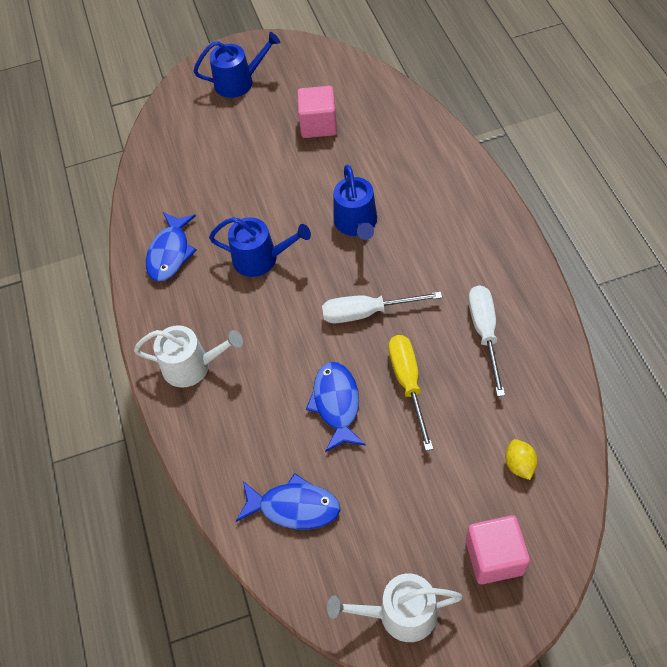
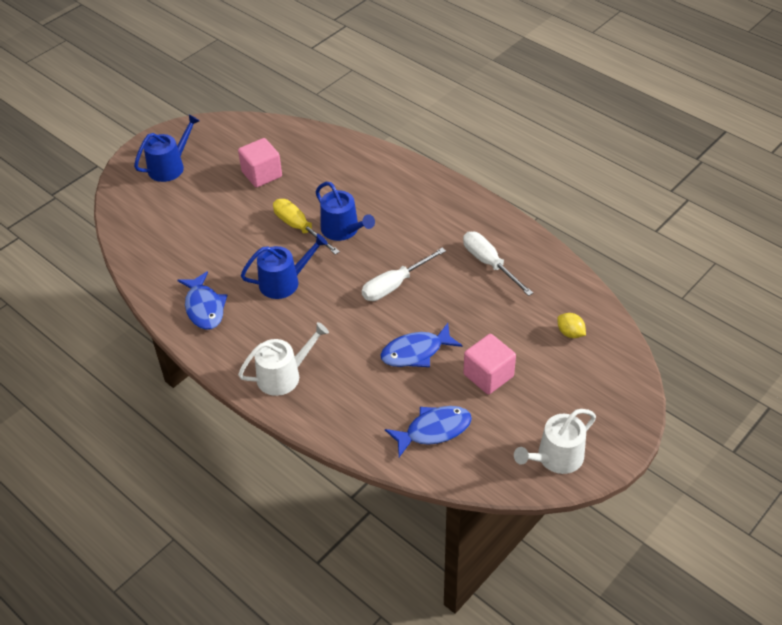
camera: 35 degrees left, 10 degrees down
(336, 404) = (416, 352): blue fish -> blue fish turned 75 degrees counterclockwise
(408, 383) = (458, 317): yellow screwdriver -> yellow screwdriver (299, 228)
(494, 557) = (593, 394): pink cube -> pink cube (488, 375)

